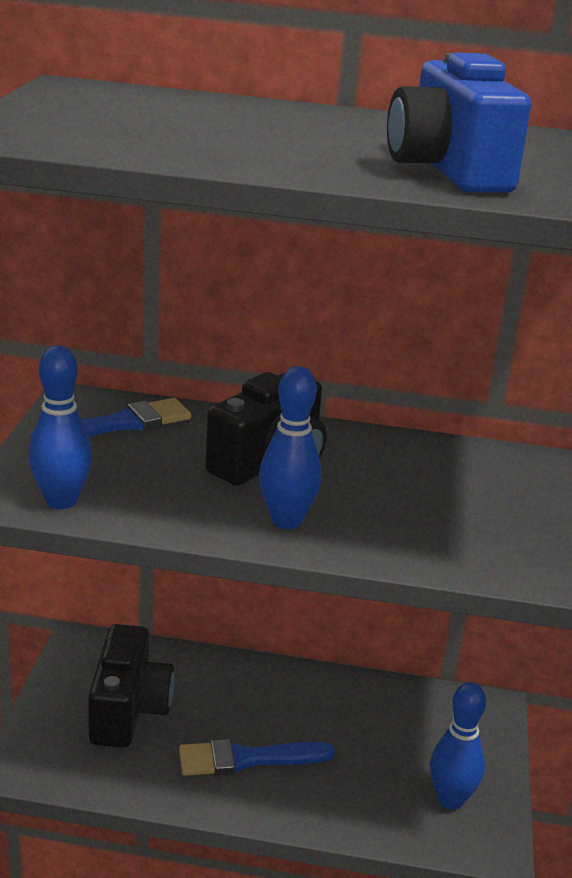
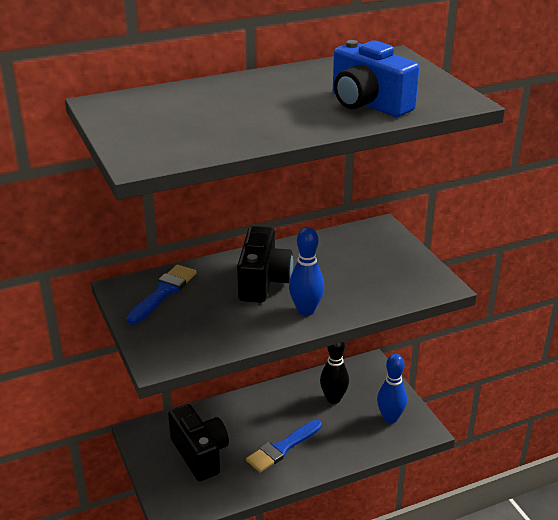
camera: 30 degrees left, 5 degrees up
(61, 501) = (188, 350): blue bowling pin -> none
(386, 729) = (333, 399): none -> black bowling pin

